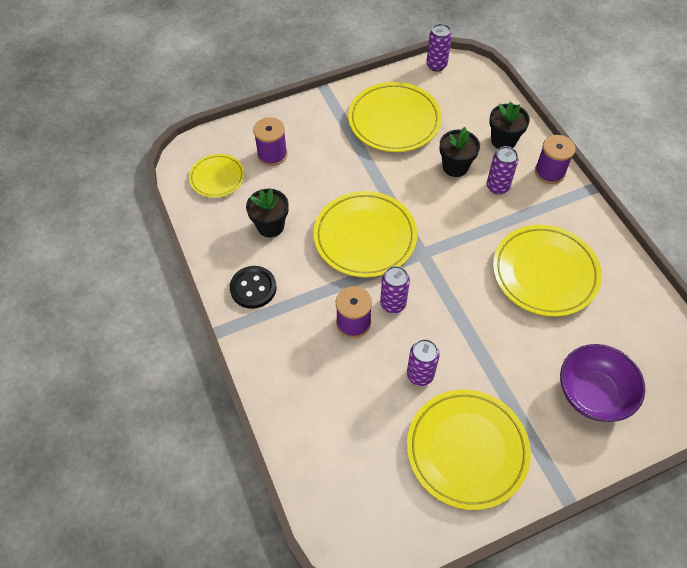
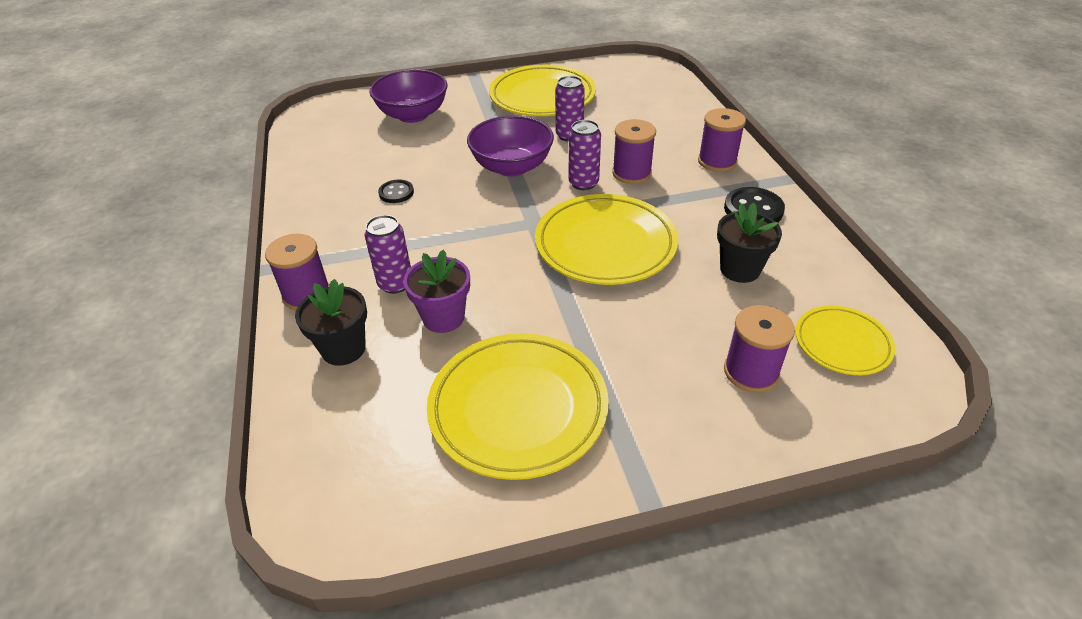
camera: 170 degrees left, 15 degrees down
(277, 349) = (717, 161): none -> purple spool
(436, 65) = (381, 535): purple can -> none
(455, 167) = (443, 317): black flower pot -> purple flower pot
(460, 319) = (512, 167): none -> purple bowl
(545, 273) = (396, 193): yellow plate -> black button

